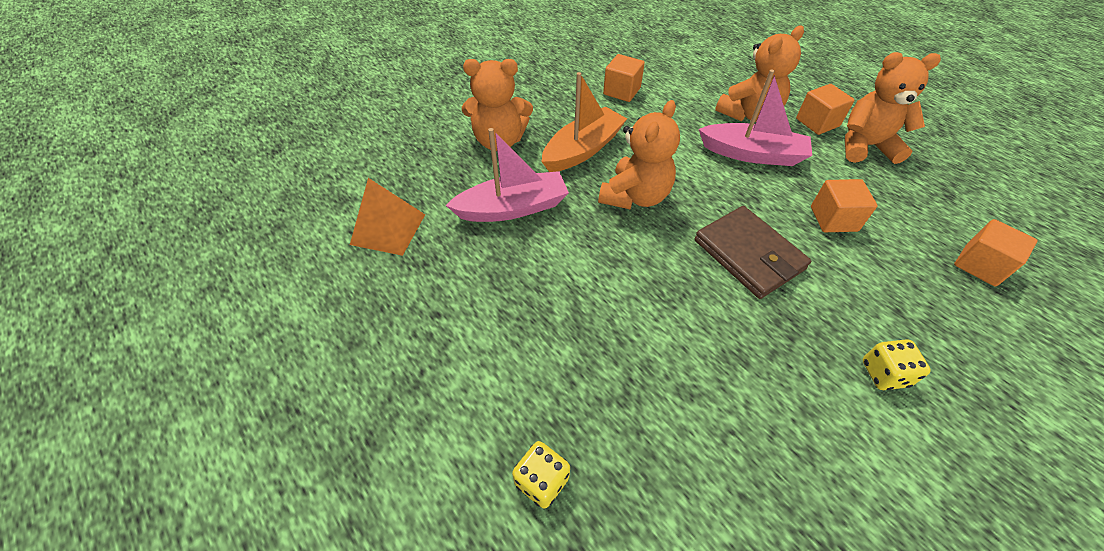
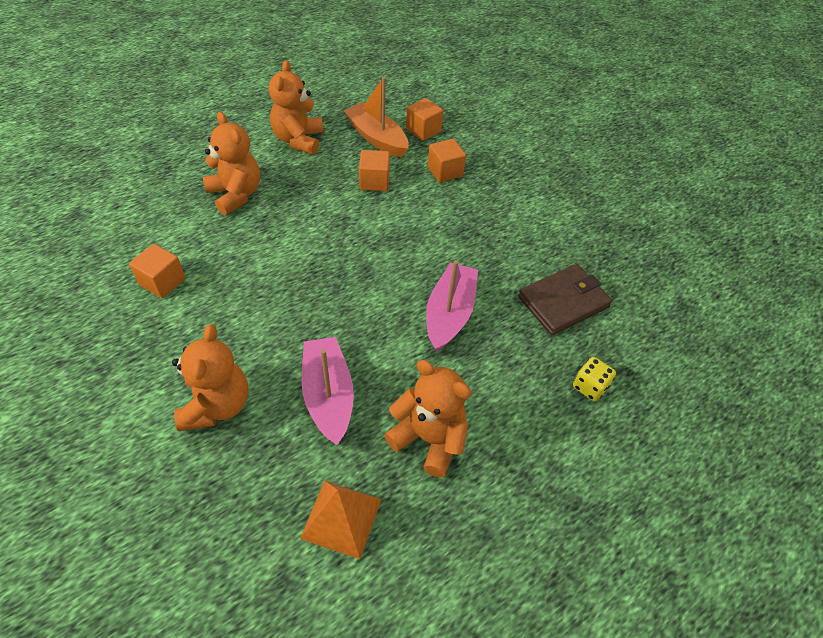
camera: 90 degrees left, 0 degrees up
(582, 150) = (253, 328): orange boat -> orange boat (377, 138)
(635, 196) = (329, 295): orange teddy bear -> orange teddy bear (429, 438)
(749, 254) = (404, 236): brown wallet -> brown wallet (563, 302)
(752, 154) = (291, 206): pink boat -> pink boat (449, 314)
(817, 122) = (261, 156): orange cube -> orange cube (445, 171)
(884, 373) = (503, 200): yellow dice -> none

